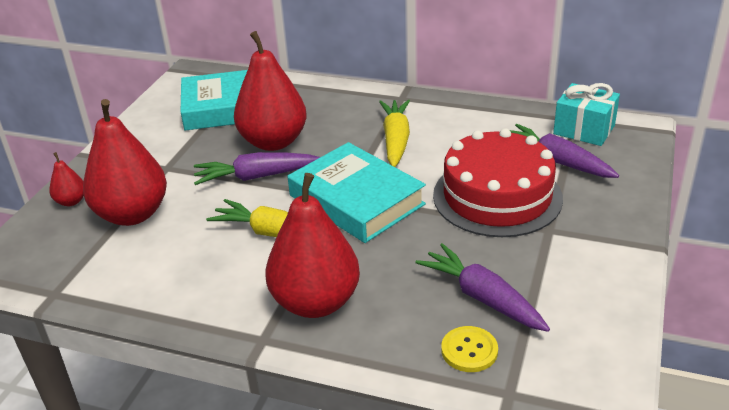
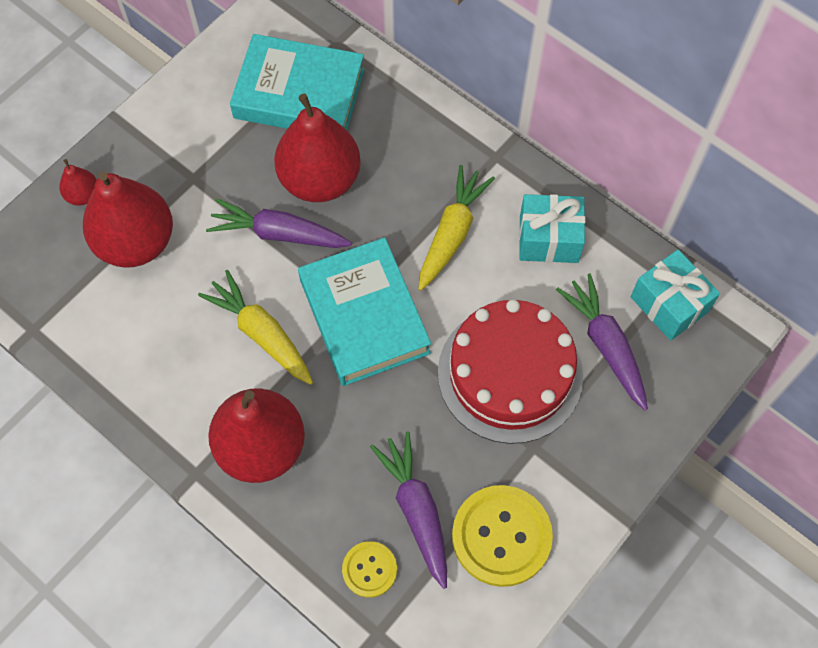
camera: 20 degrees right, 30 degrees up
(470, 124) = (548, 239): none -> turquoise gift
(567, 290) = (501, 536): none -> yellow button

